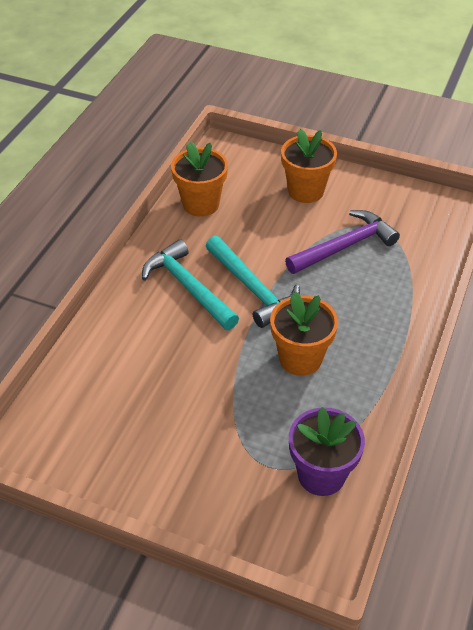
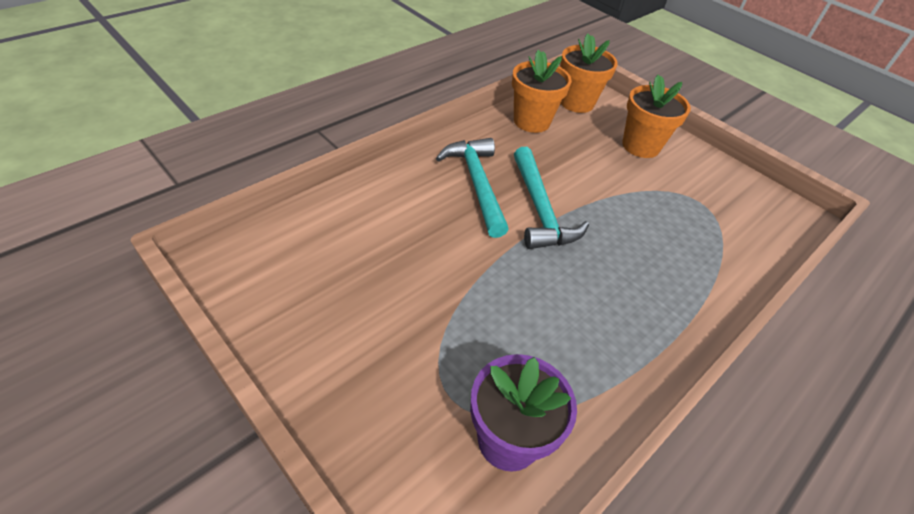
camera: 20 degrees right, 0 degrees up
(300, 358) = (553, 297): orange flower pot -> orange flower pot (576, 102)
(344, 246) = (657, 208): purple hammer -> none

